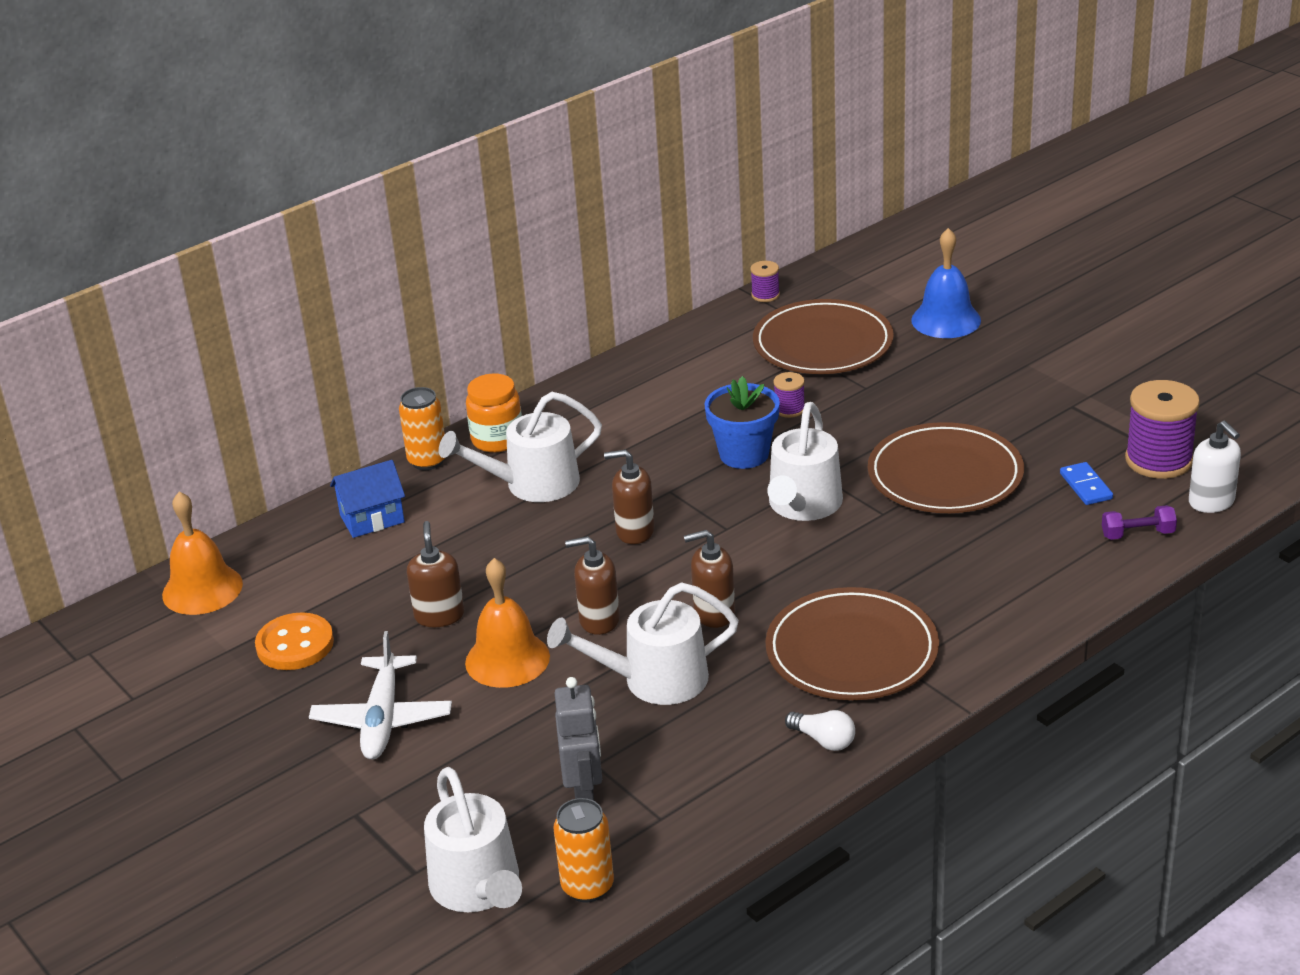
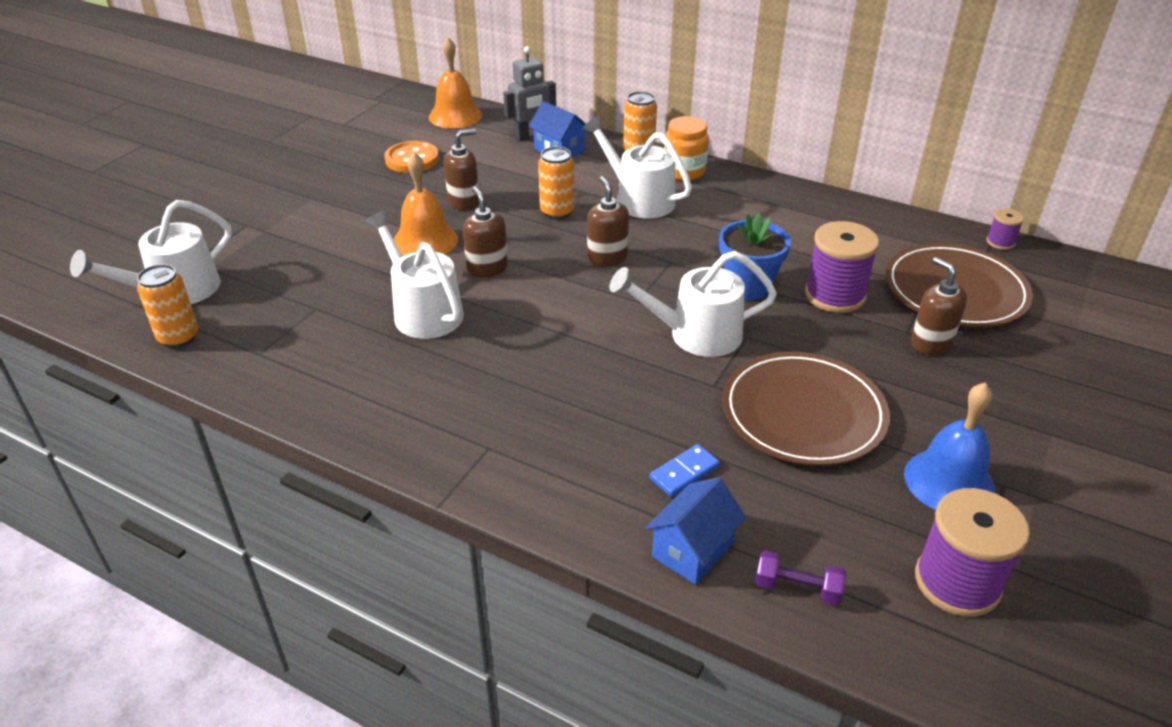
camera: 65 degrees right, 5 degrees up
(382, 719) = (345, 209): white plane -> none
(516, 548) = (557, 212): none -> orange can
(584, 794) = (281, 311): grey robot -> grey robot (531, 136)
(714, 613) = (519, 321): brown soap dispenser -> brown soap dispenser (930, 343)
(789, 409) = (834, 295): purple spool -> purple spool, size x2.04
(823, 740) = (371, 420): white light bulb -> none
(852, 651) = (500, 410): brown plate -> none
(946, 320) = (1075, 358): blue bell -> blue bell (949, 481)
(1079, 575) = (692, 550): none -> blue house
(1085, 486) = (858, 525): blue domino -> blue domino (684, 472)
(1137, 534) = (797, 588): purple dumbbell -> purple dumbbell turned 45 degrees counterclockwise
(1211, 502) = (908, 651): white soap dispenser -> none

